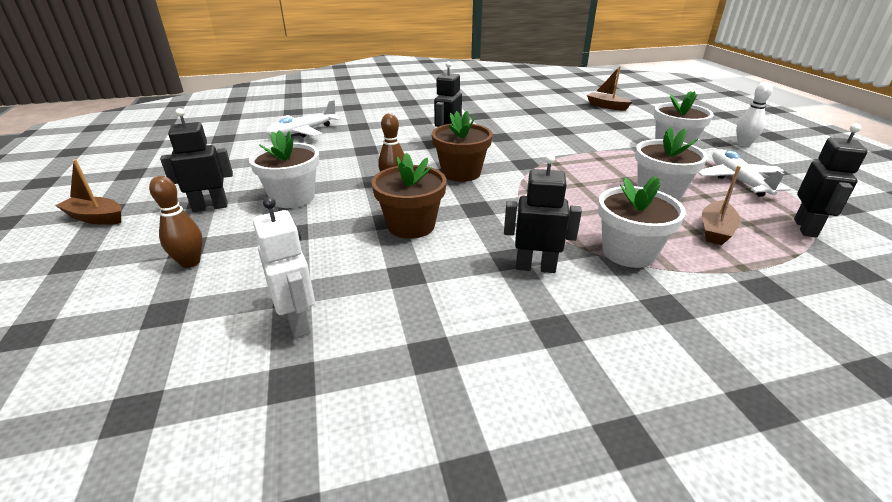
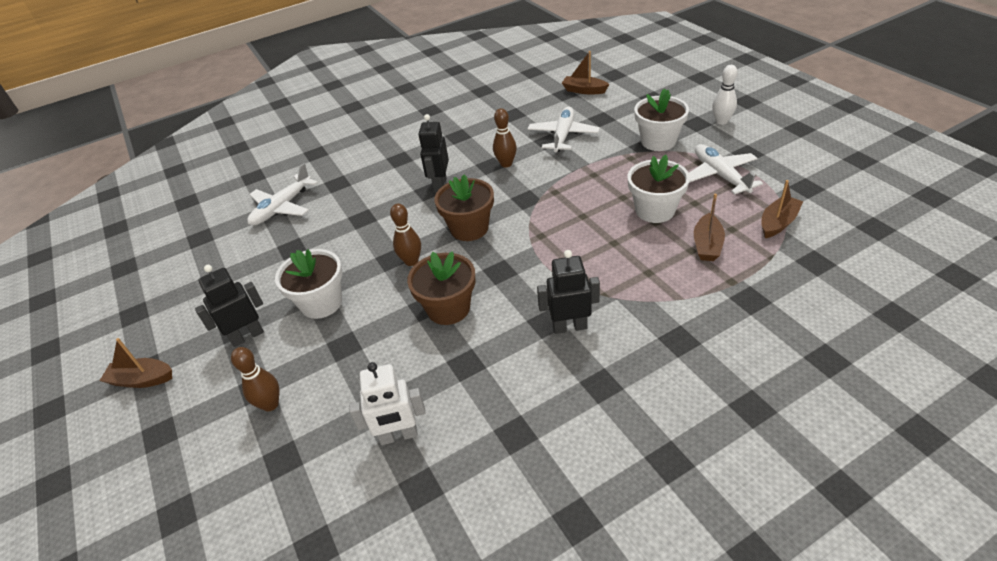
camera: 10 degrees left, 10 degrees up
(298, 321) = (398, 436): white robot -> white robot turned 120 degrees clockwise
(515, 138) = (506, 164): none -> brown bowling pin
(577, 129) = (563, 136): none -> white plane
(628, 252) = (641, 290): white flower pot -> none
(805, 228) = (778, 223): black robot -> brown boat

